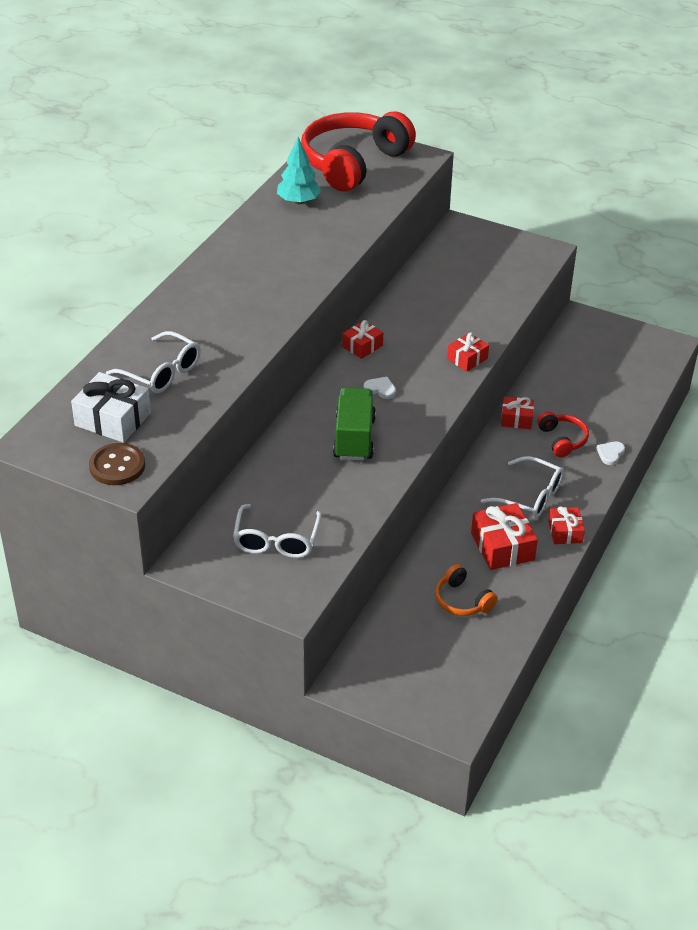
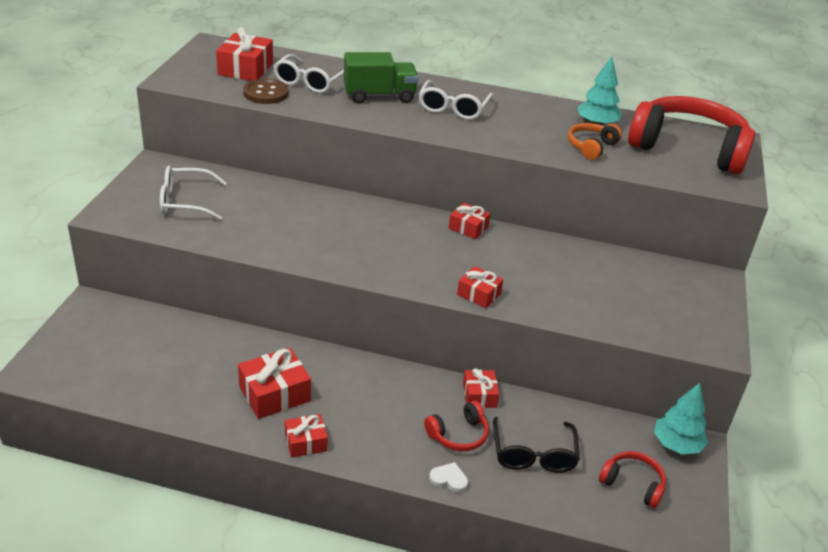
camera: 75 degrees right, 5 degrees down
(113, 419) = (245, 69): white gift -> red gift
(117, 466) = (189, 75): brown button -> brown button (266, 93)
(354, 438) = (328, 232): green truck -> green truck (379, 96)
(380, 389) = (406, 242): white heart -> none
(462, 600) = (195, 369): orange headphones -> orange headphones (591, 147)
(530, 497) = (356, 412): white glasses -> white glasses (453, 108)
(580, 327) = (676, 445): none -> turquoise tree
(586, 403) = (533, 454): none -> black glasses
(619, 359) = (632, 484): none -> red headphones

